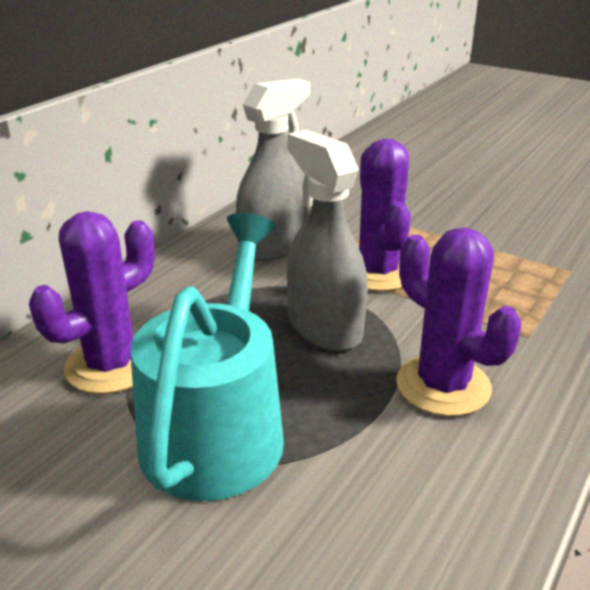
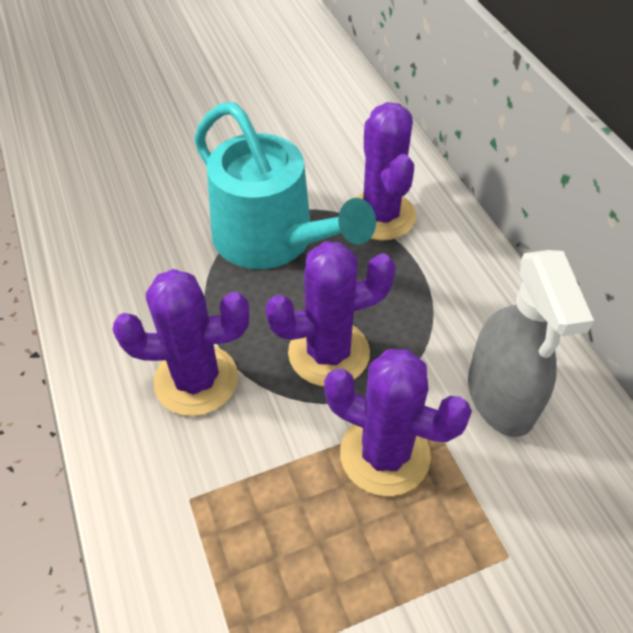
camera: 125 degrees right, 20 degrees up
(324, 327) = (328, 353): grey spray bottle -> purple cactus

